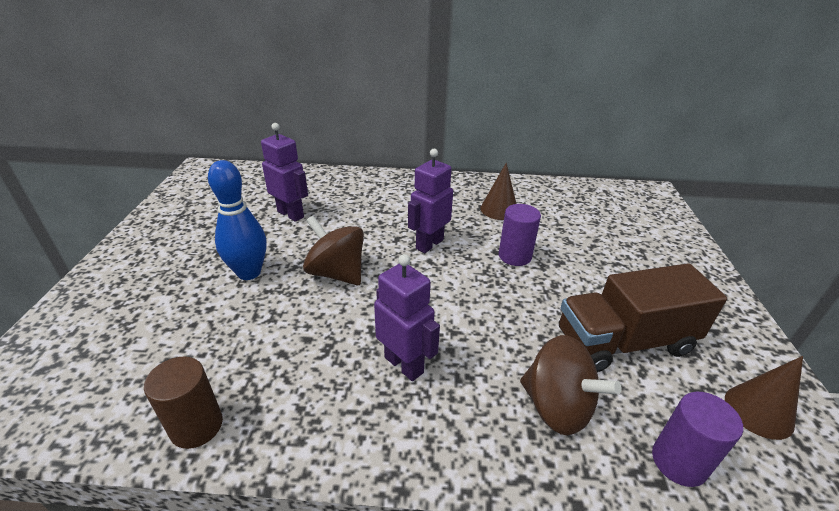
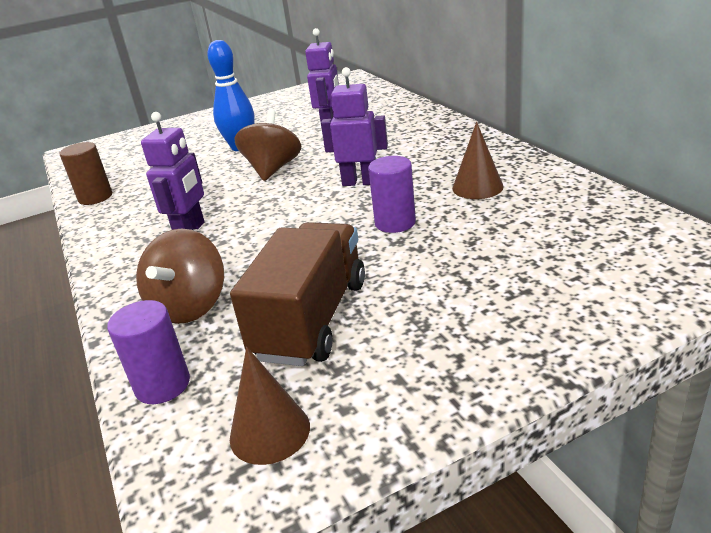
camera: 65 degrees right, 5 degrees down
(624, 342) = (312, 319): brown truck -> brown truck turned 60 degrees clockwise

